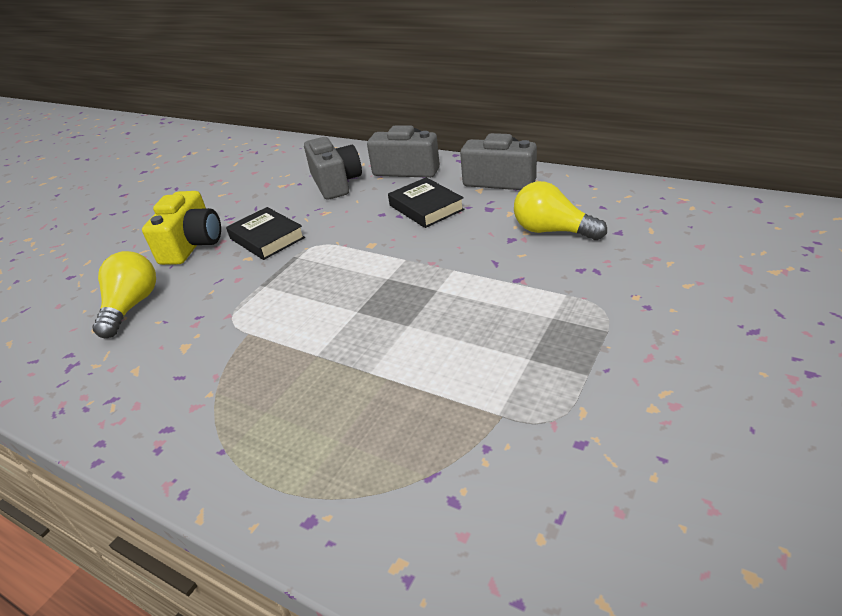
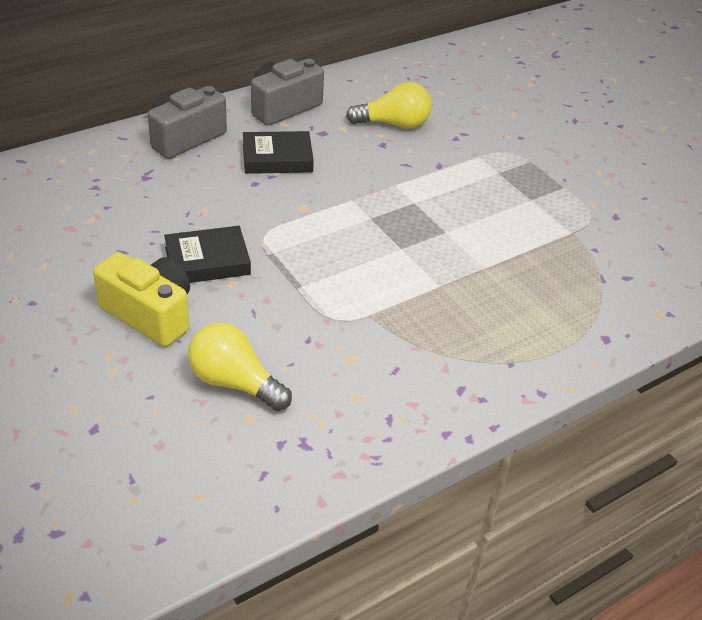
camera: 70 degrees left, 5 degrees up
(336, 183) = (147, 185): grey camera -> none
(552, 231) = (394, 124): yellow light bulb -> yellow light bulb turned 150 degrees counterclockwise

